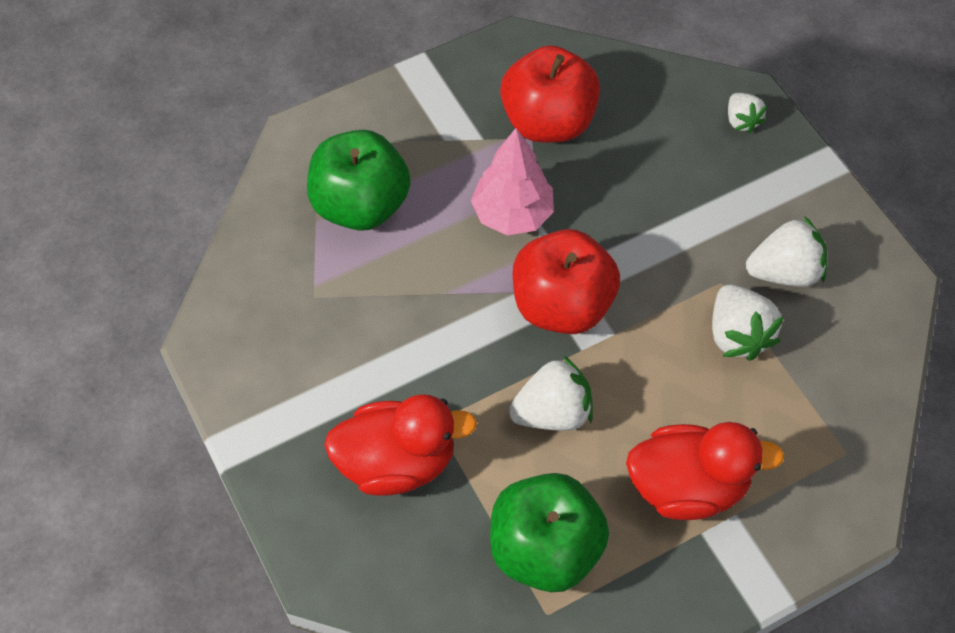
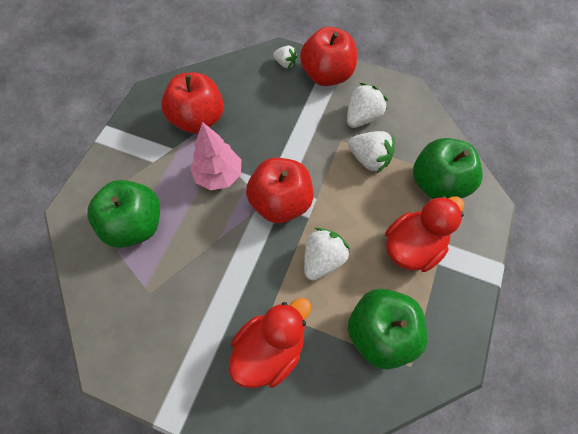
camera: 40 degrees left, 5 degrees up
(788, 178) = (327, 75): none -> red apple
(805, 437) = (437, 184): none -> green apple

